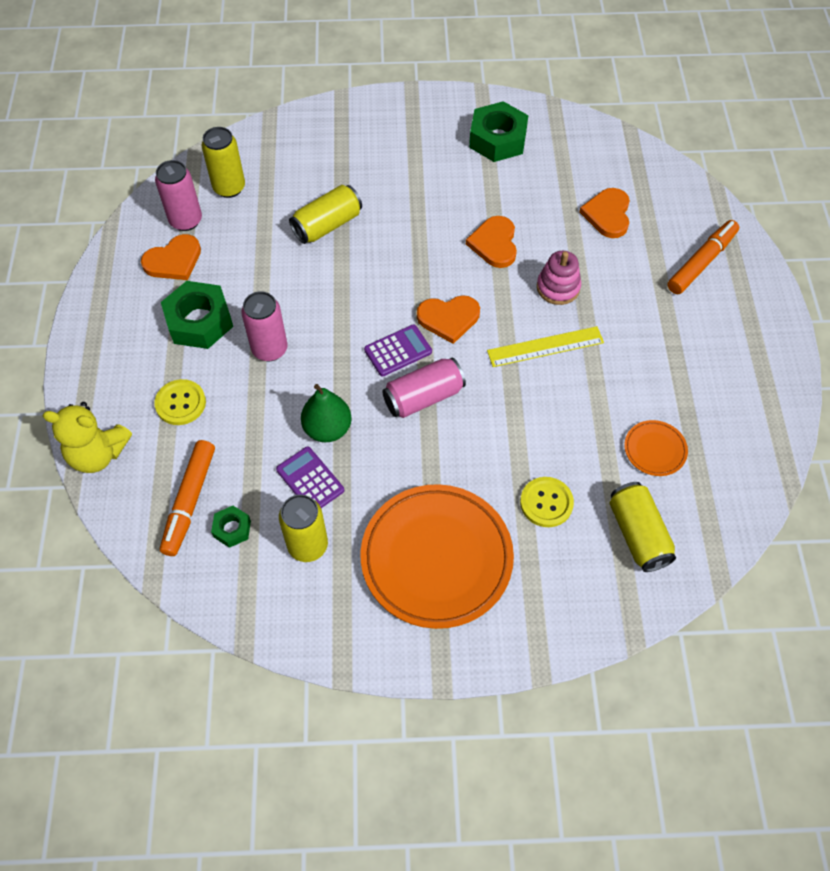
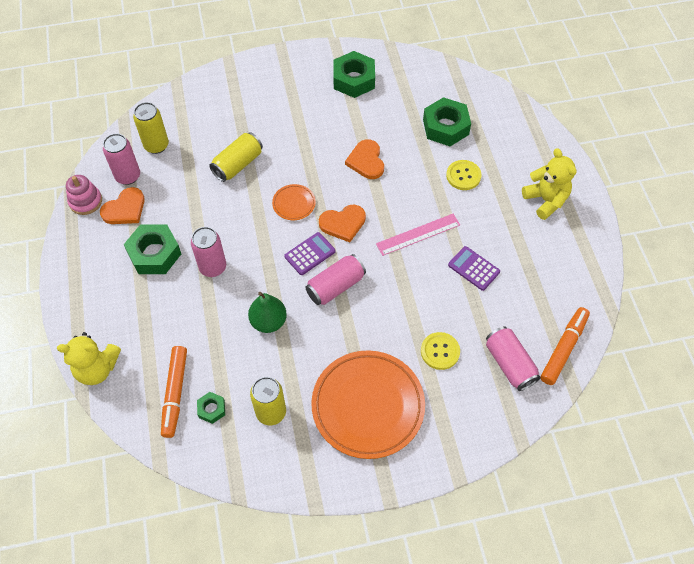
camera: 10 degrees left, 0 degrees up
(180, 403) = (153, 319): yellow button -> yellow button (463, 176)
(310, 480) = (263, 362): purple calculator -> purple calculator (473, 268)
(545, 347) = (418, 234): yellow ruler -> pink ruler
(558, 287) = (419, 188): pink stacking toy -> pink stacking toy (85, 201)
(607, 214) = (445, 127): orange heart -> green nut
(638, 534) = (509, 364): yellow can -> pink can
(655, 450) = (510, 299): orange plate -> orange plate (294, 204)
(701, 262) = (520, 154): orange marker -> orange marker (563, 348)
(726, 327) = (545, 200): none -> yellow teddy bear

